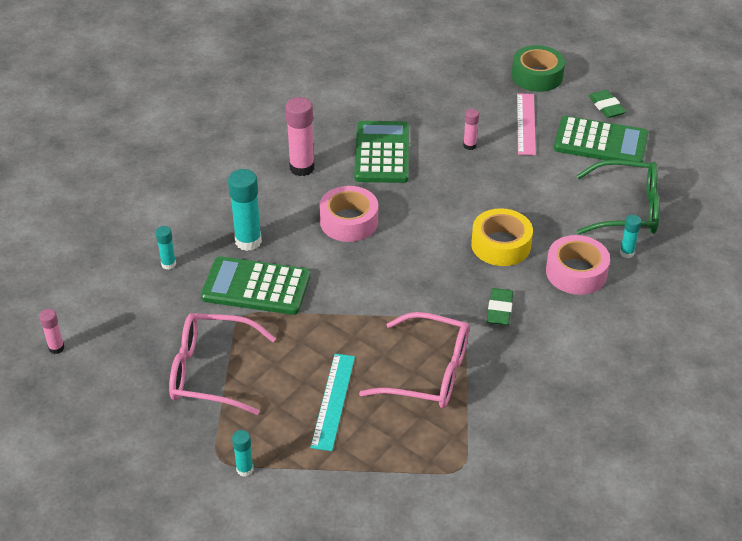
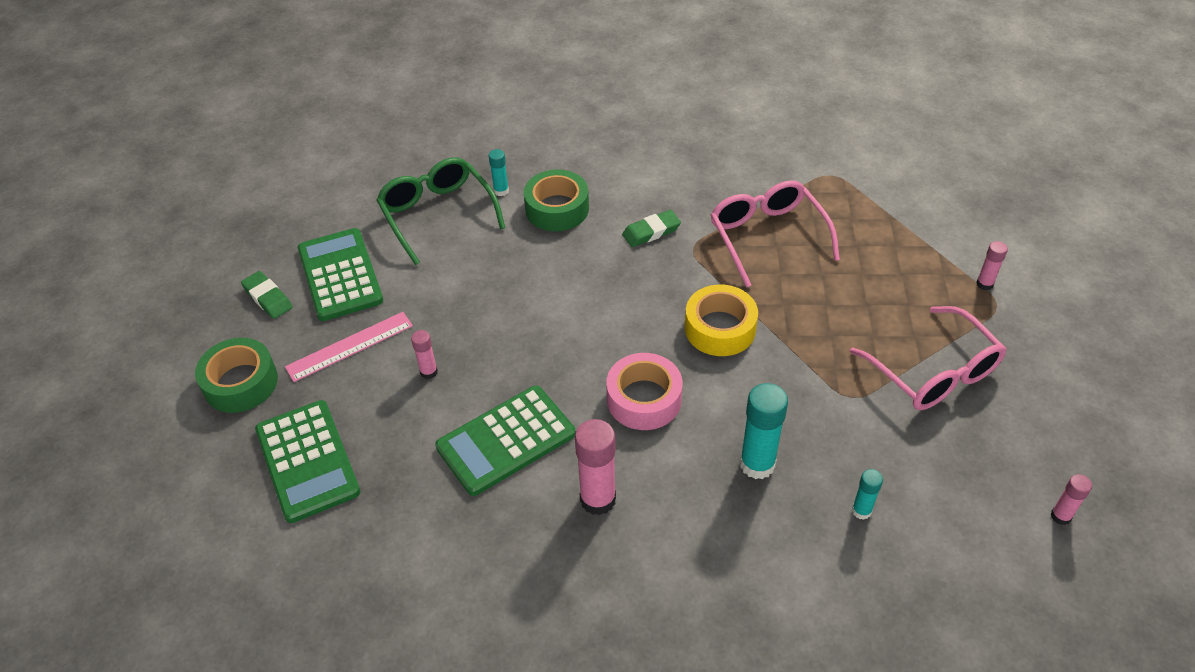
camera: 125 degrees left, 5 degrees up
(245, 469) = (984, 284): turquoise glue stick -> pink glue stick
(256, 287) = (807, 412): green calculator -> green calculator (307, 461)
(333, 401) = (862, 274): turquoise ruler -> none
(501, 245) = (567, 271): yellow tape -> yellow tape (720, 328)
(576, 272) = (557, 209): pink tape -> green tape
(606, 107) = (268, 298): green eraser -> green eraser turned 75 degrees counterclockwise

